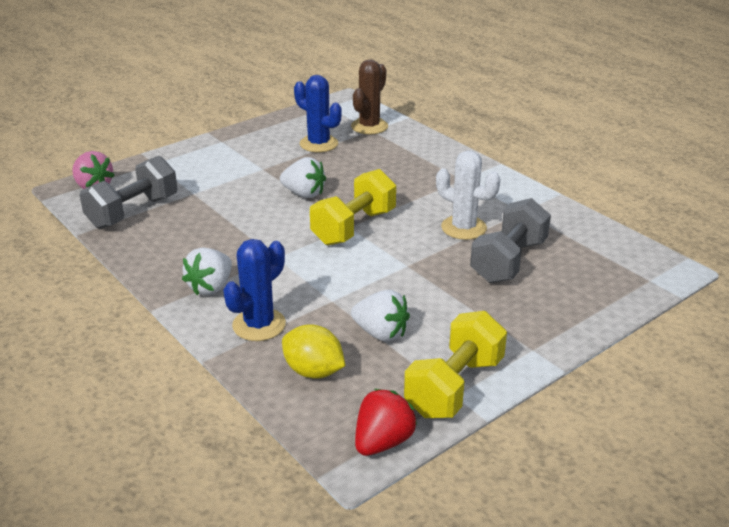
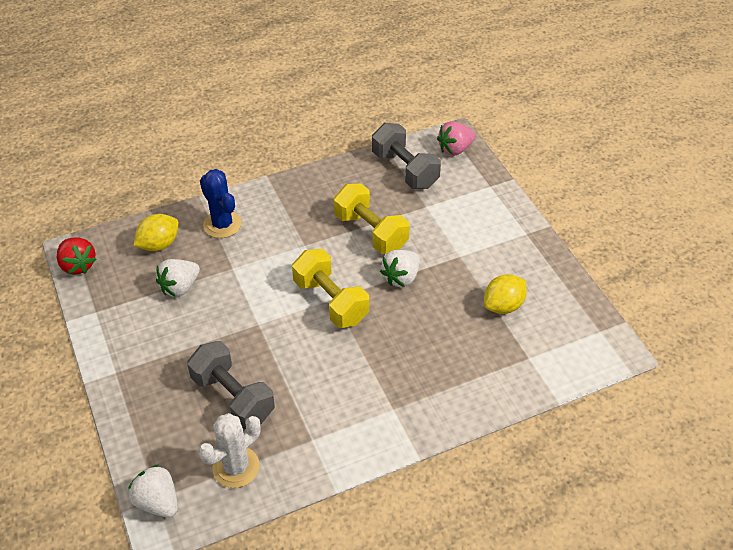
camera: 105 degrees right, 15 degrees up
(211, 287) = (279, 205): white strawberry -> white strawberry (157, 502)
(319, 144) = (503, 306): blue cactus -> yellow lemon
(369, 126) = (538, 357): brown cactus -> none
(454, 387) = (103, 313): yellow dumbbell -> yellow dumbbell (370, 232)
(463, 228) = (299, 381): white cactus -> white cactus (236, 467)

